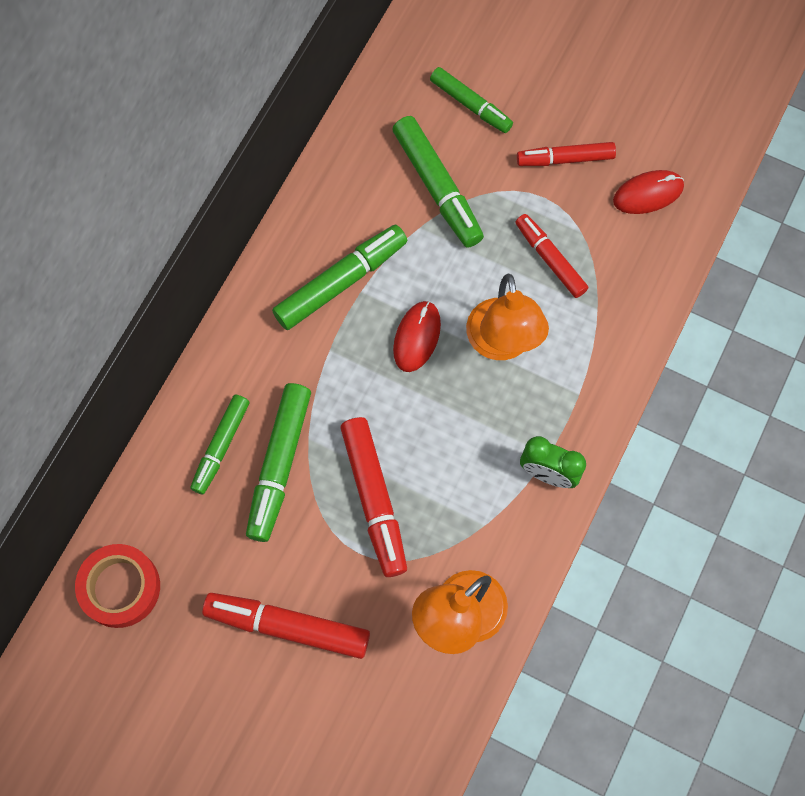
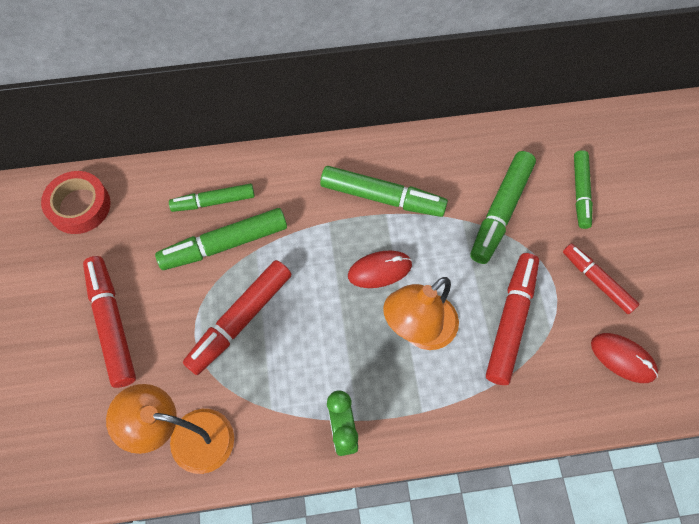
camera: 55 degrees right, 5 degrees down
(550, 259) = (510, 322): red marker -> red marker, size x1.51

